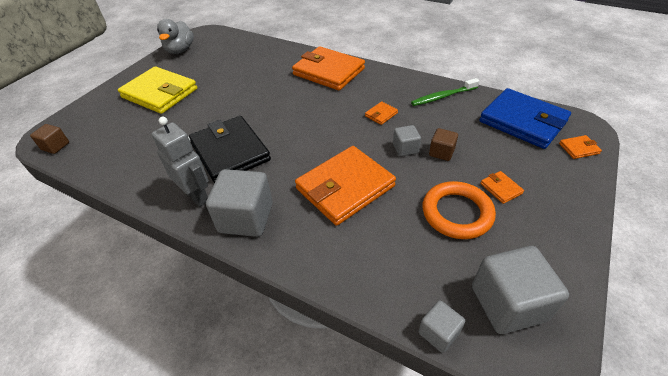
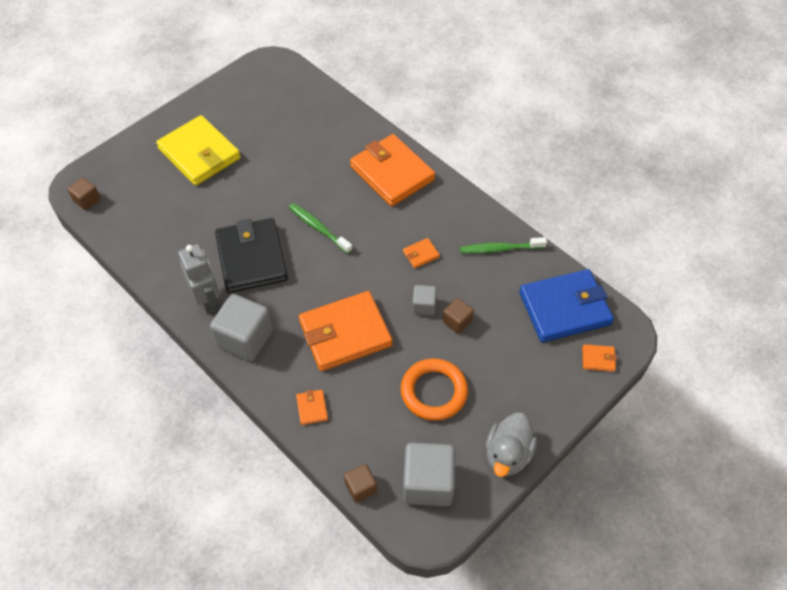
camera: 15 degrees right, 10 degrees up
(180, 50) = (235, 87): grey duck -> grey duck (507, 454)
(284, 117) = (318, 228): none -> green toothbrush
(438, 332) = (361, 487): grey cube -> brown cube
(501, 188) = (490, 379): orange wallet -> orange wallet (312, 408)
(522, 121) = (564, 308): blue wallet -> blue wallet turned 75 degrees counterclockwise

